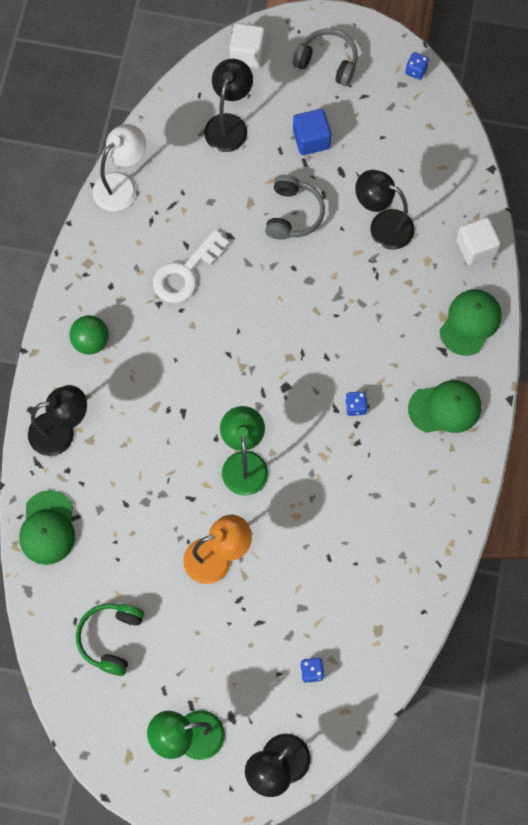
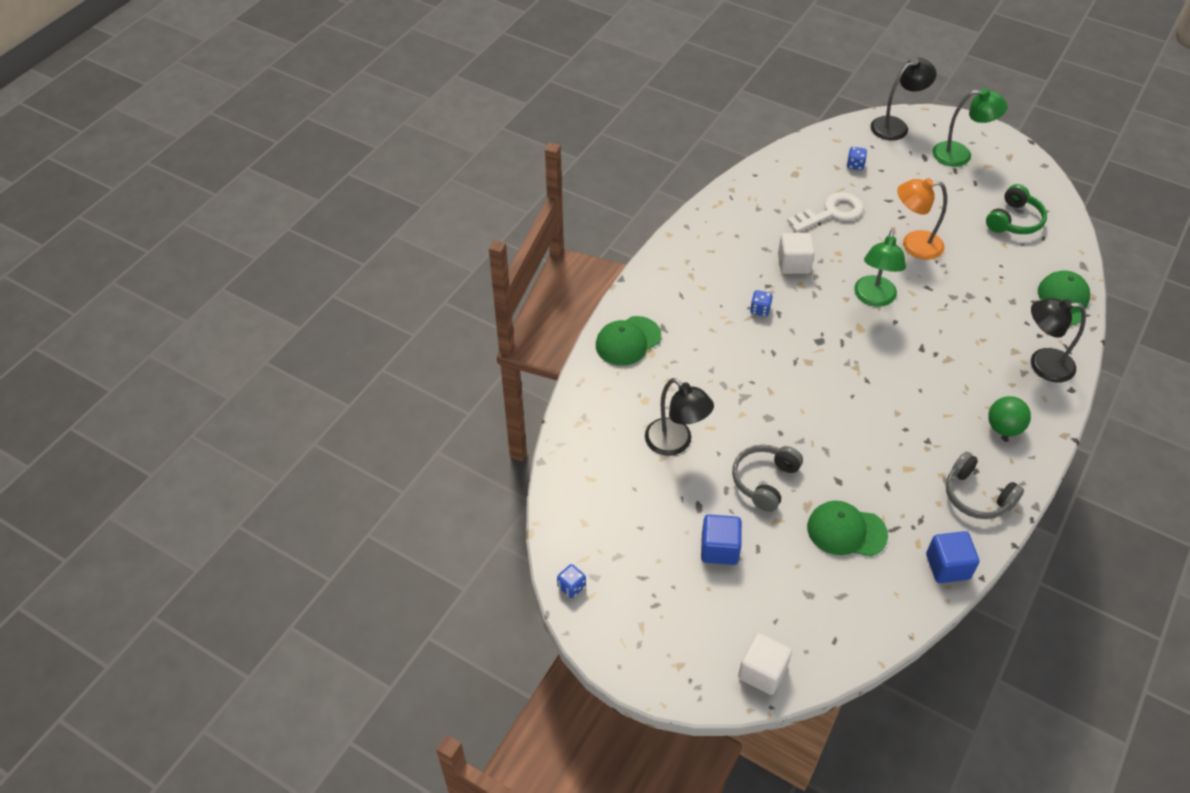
camera: 160 degrees left, 20 degrees down
(122, 185) = (947, 566): white lamp -> blue cube
(185, 273) = (894, 460): white key -> white key (831, 213)
(229, 124) = (808, 594): black lamp -> none
(327, 62) = (669, 630): grey headphones -> grey headphones (976, 496)
(445, 408) = (680, 288): green cap -> green cap (846, 531)
(476, 248) = (592, 397): white cube -> white cube (793, 264)

